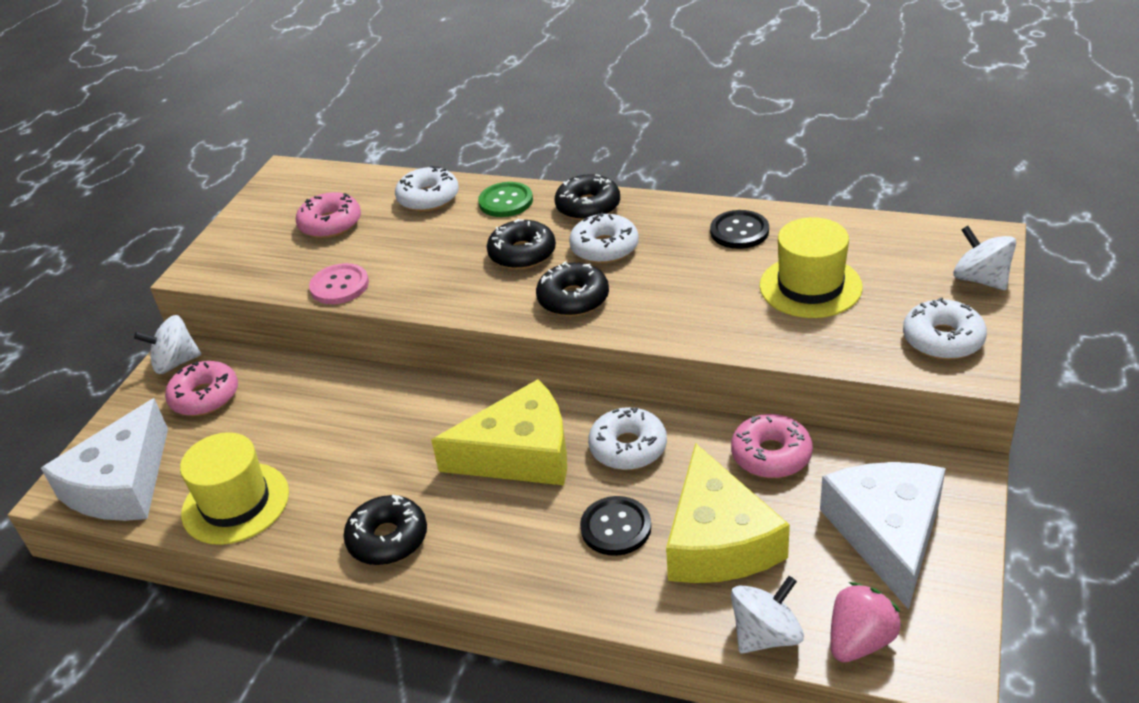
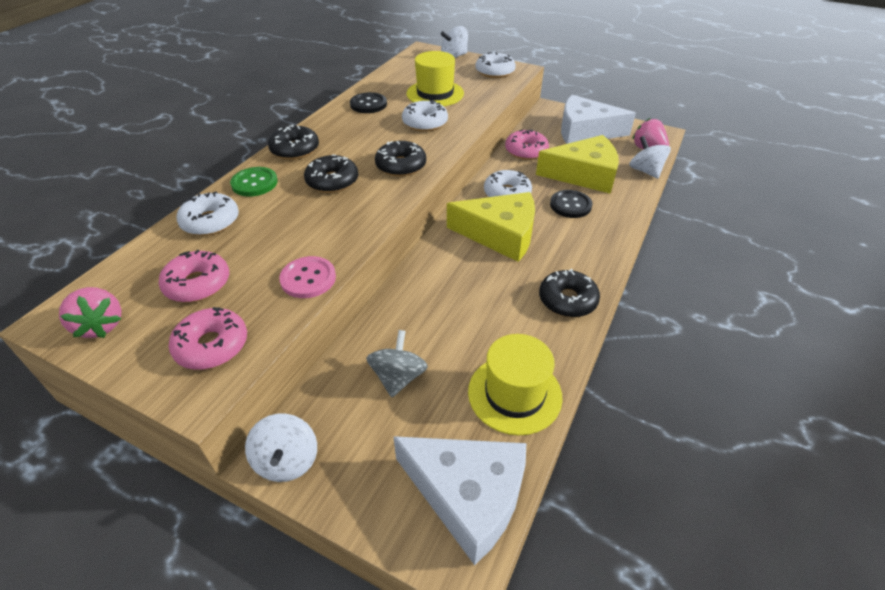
camera: 85 degrees left, 5 degrees up
(205, 397) = (359, 427): pink donut -> pink donut (212, 346)
(264, 409) = (398, 377): none -> grey spinning top
(278, 195) = (101, 325): none -> pink strawberry
(520, 454) = (500, 235): yellow cheese -> yellow cheese turned 105 degrees clockwise
(604, 248) = (350, 149): white donut -> white donut (425, 123)

